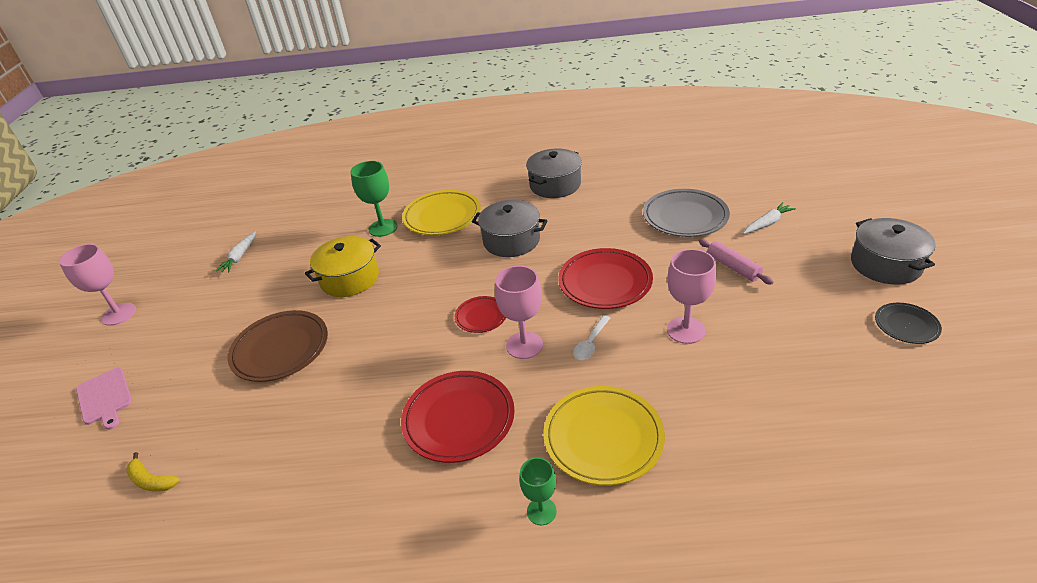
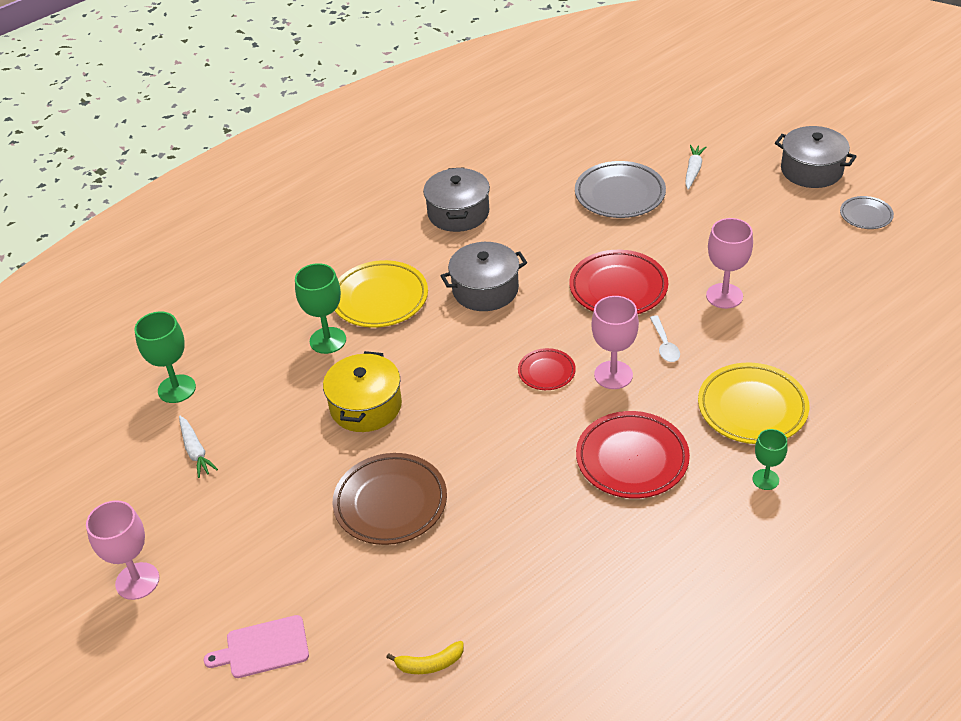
camera: 40 degrees left, 5 degrees up
(105, 397) = (263, 648): pink cutting board -> pink cutting board turned 150 degrees clockwise
(279, 217) = (176, 389): none -> green goblet
(733, 267) = (706, 224): pink rolling pin -> none
(906, 326) = (866, 215): black plate -> grey plate

